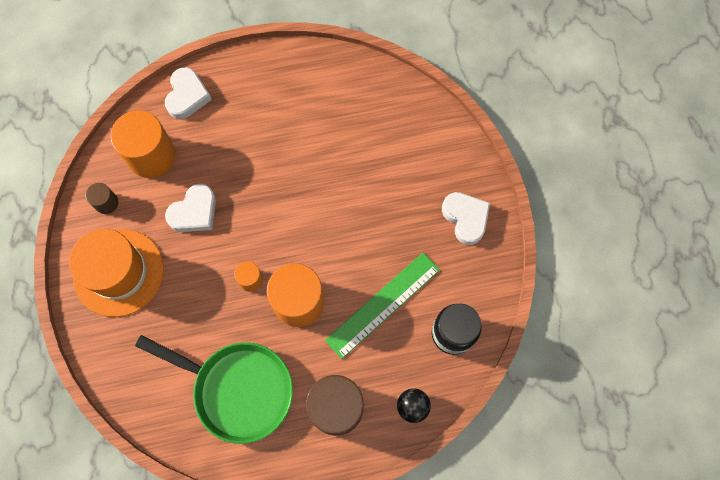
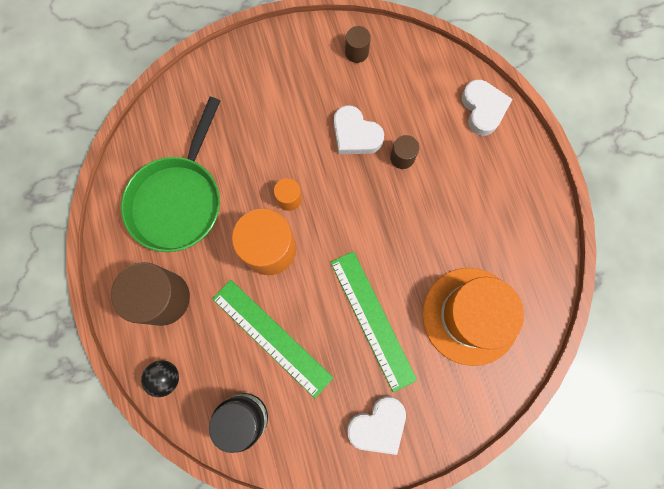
camera: 85 degrees right, 5 degrees up
(118, 272) = (287, 75): orange hat -> orange hat (470, 316)
(151, 156) = (411, 85): orange cylinder -> none
(187, 96) = (483, 109): white heart -> white heart turned 105 degrees counterclockwise
(224, 172) = (402, 157): none -> brown cylinder
(374, 214) = (372, 319): none -> green ruler

